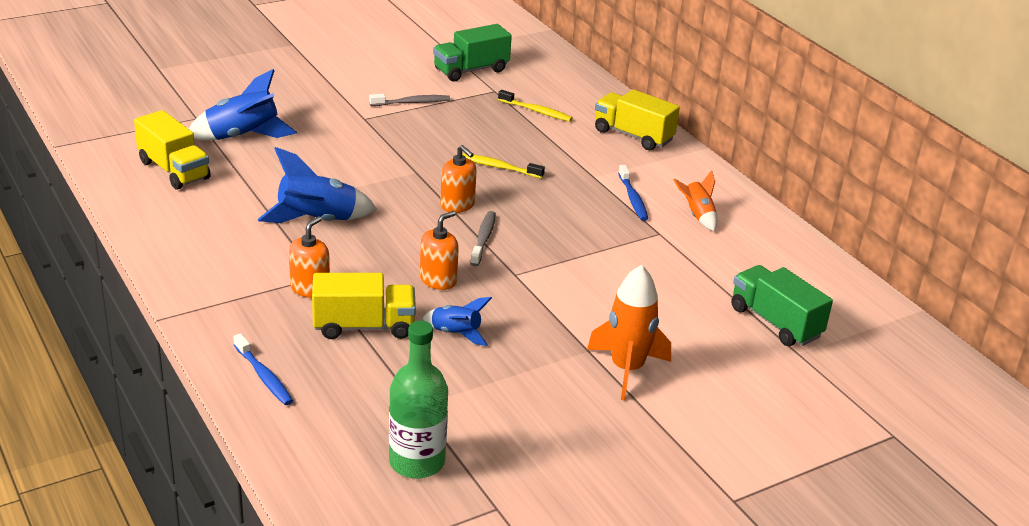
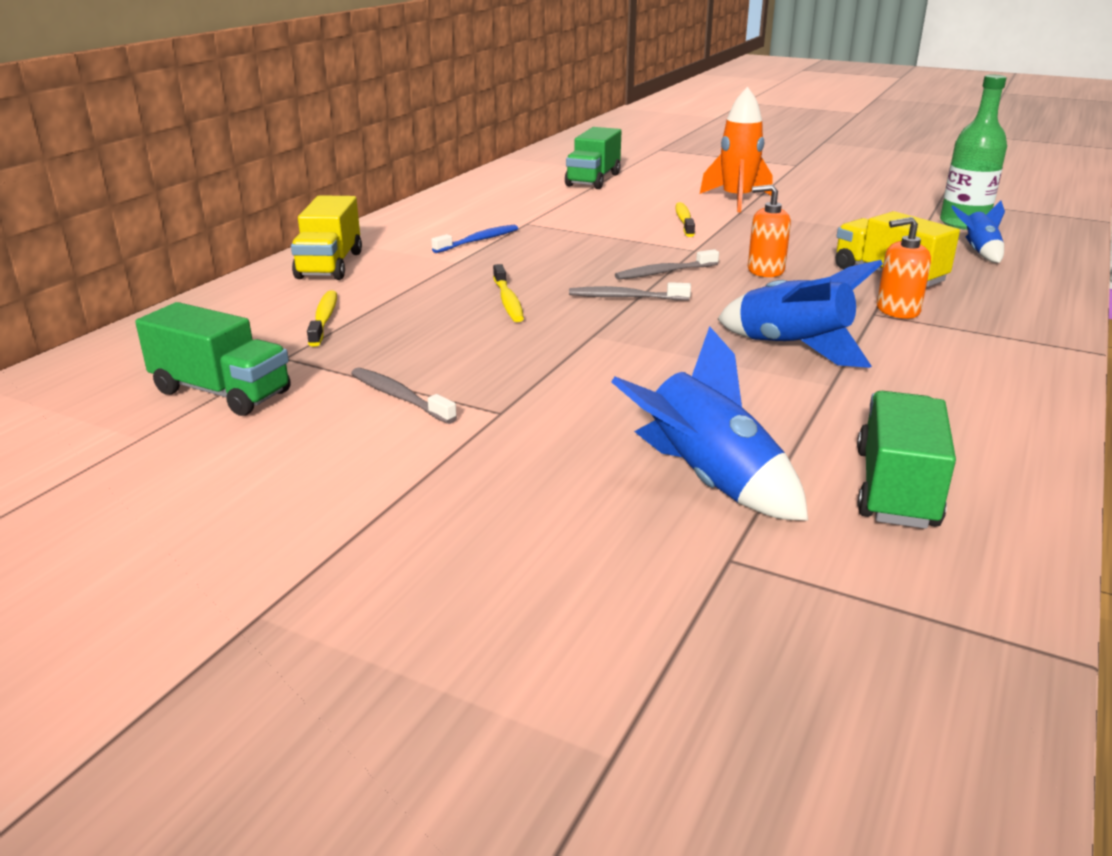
camera: 120 degrees left, 5 degrees down
(174, 170) = (896, 488): yellow truck -> green truck
(264, 376) = (1030, 286): blue toothbrush -> none
(456, 333) = (817, 247): blue rocket -> blue rocket (979, 252)
(457, 205) = (625, 297): orange soap dispenser -> grey toothbrush
(591, 306) = (684, 221): none -> yellow toothbrush
(697, 215) = (470, 218): orange rocket -> none

